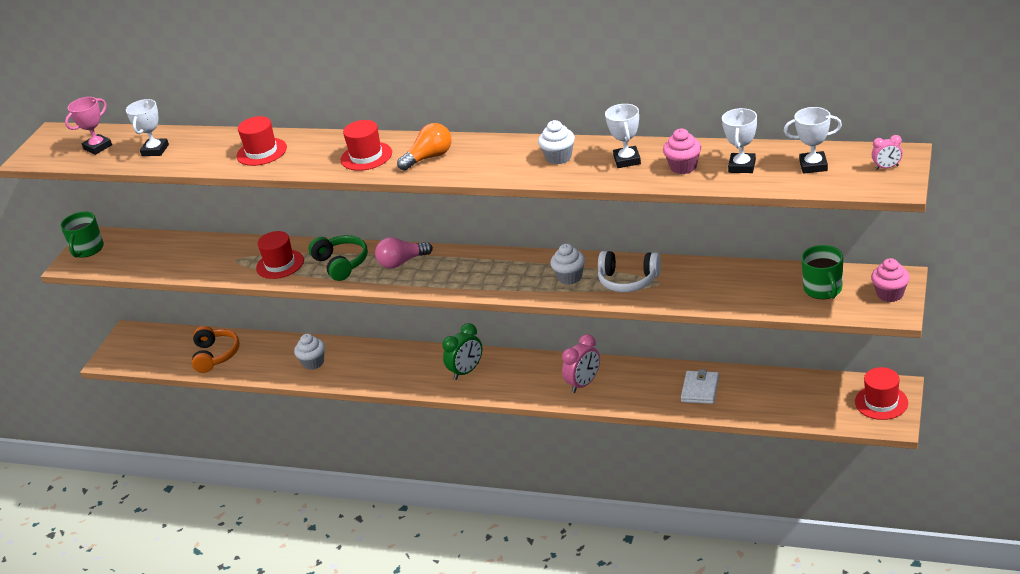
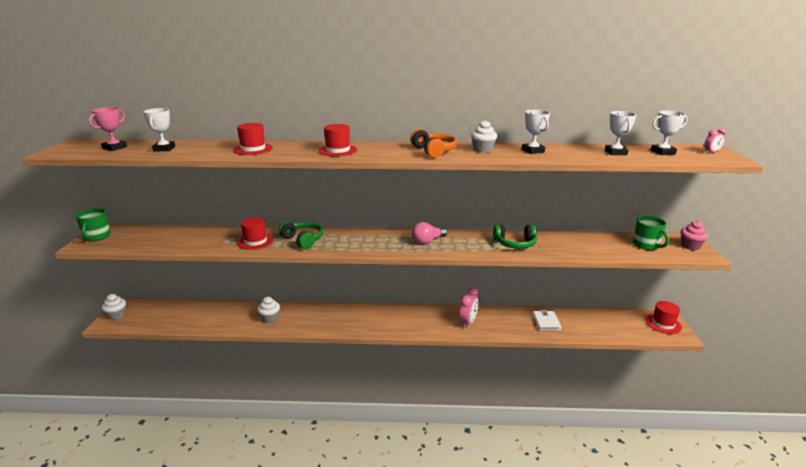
camera: 20 degrees left, 10 degrees down
(215, 355) = (193, 317): orange headphones -> orange headphones (434, 151)
(402, 262) = (348, 238): pink light bulb -> pink light bulb (427, 241)
(429, 157) = (387, 150): orange light bulb -> none
(466, 371) = (383, 318): green clock -> none
(570, 277) = (473, 243): white cupcake -> white cupcake (117, 315)
(628, 280) = (515, 244): white headphones -> green headphones
(683, 167) = (576, 153): pink cupcake -> none

